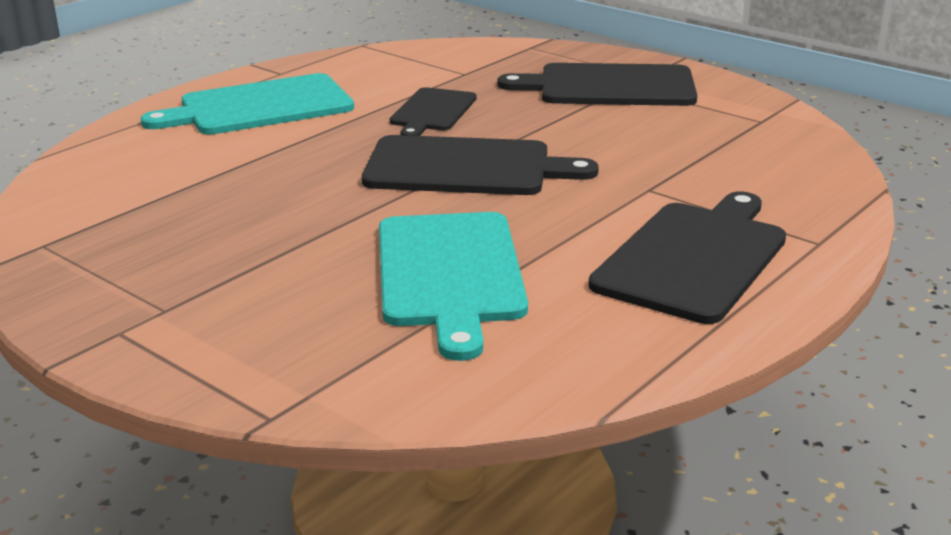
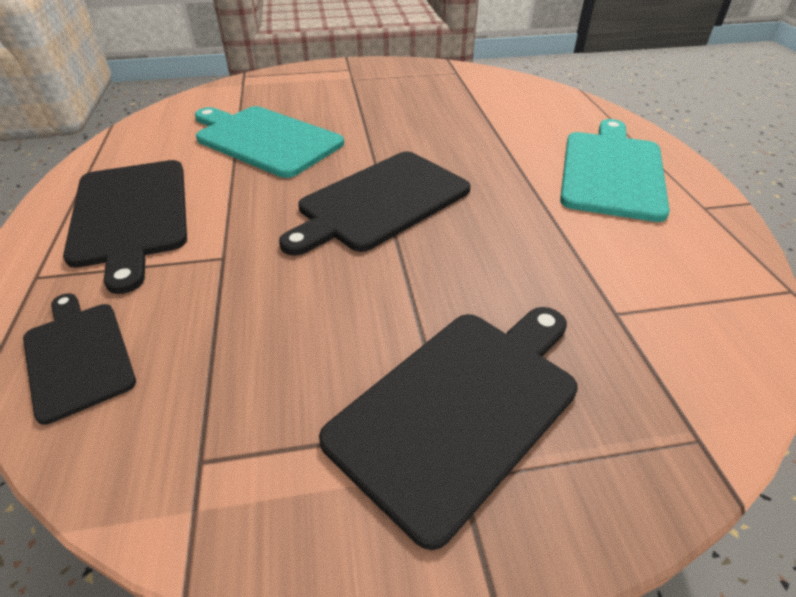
camera: 130 degrees right, 15 degrees up
(432, 112) = (515, 239): black cutting board -> black cutting board (77, 355)

